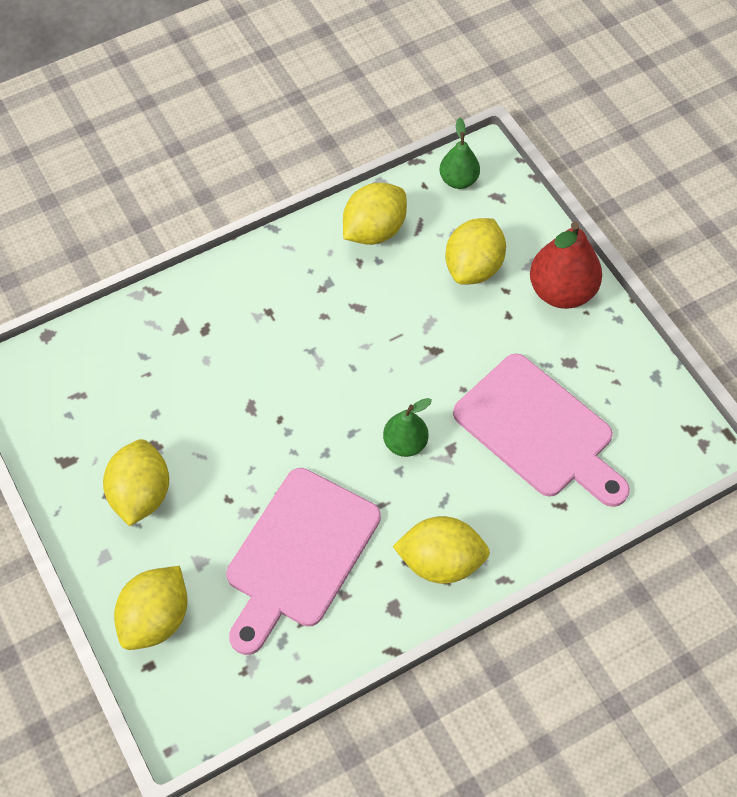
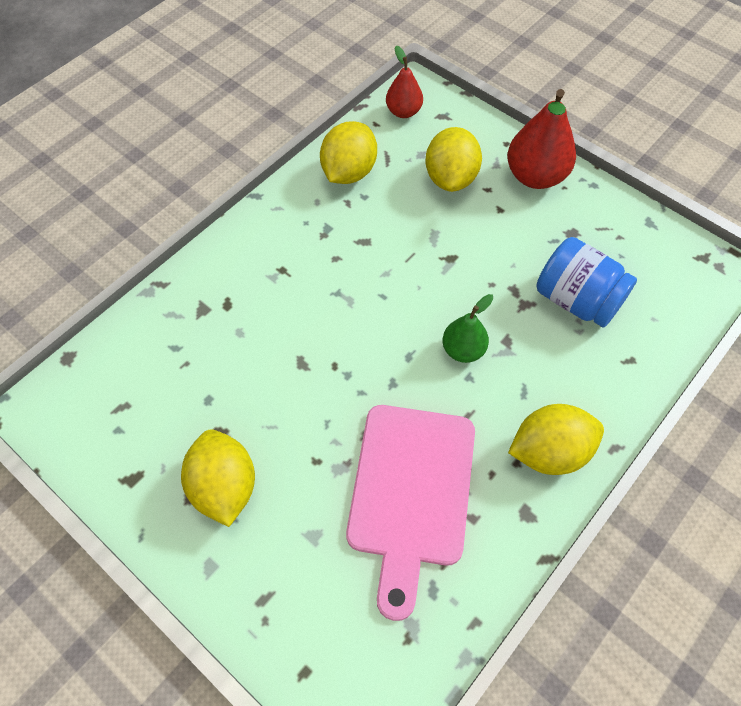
camera: 20 degrees left, 0 degrees up
(156, 618) = (291, 615): yellow lemon -> none
(458, 180) = (403, 111): green pear -> red pear
(539, 431) = (576, 300): pink cutting board -> blue jar

